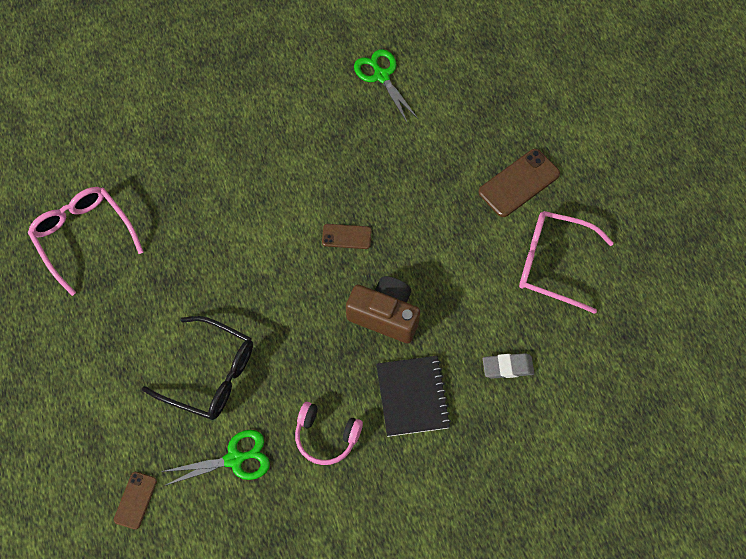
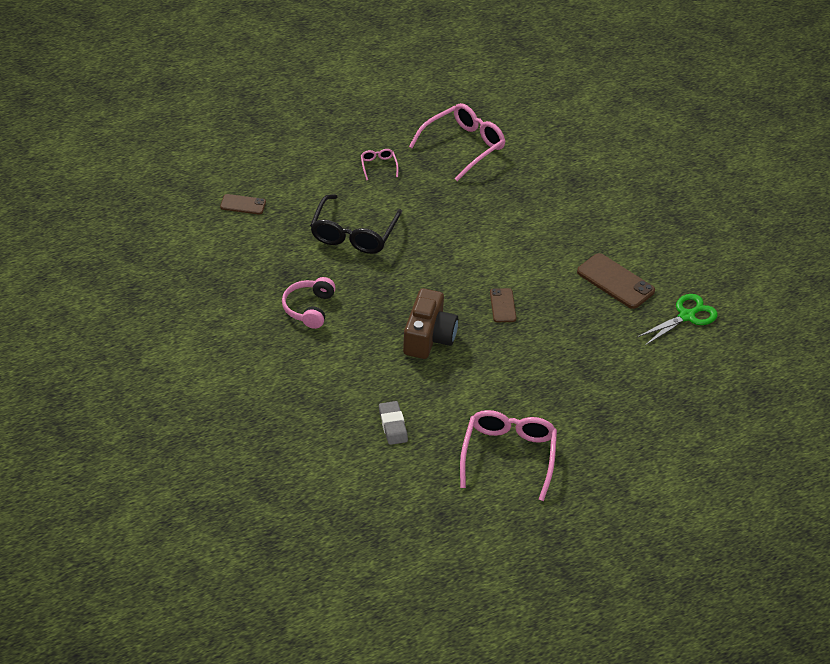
camera: 80 degrees right, 20 degrees down
(97, 334) = (378, 166): none -> pink glasses
(234, 459) = (282, 255): green scissors -> none
(412, 397) = (353, 361): black notebook -> none
(519, 183) = (593, 426): brown phone -> brown phone (615, 281)

